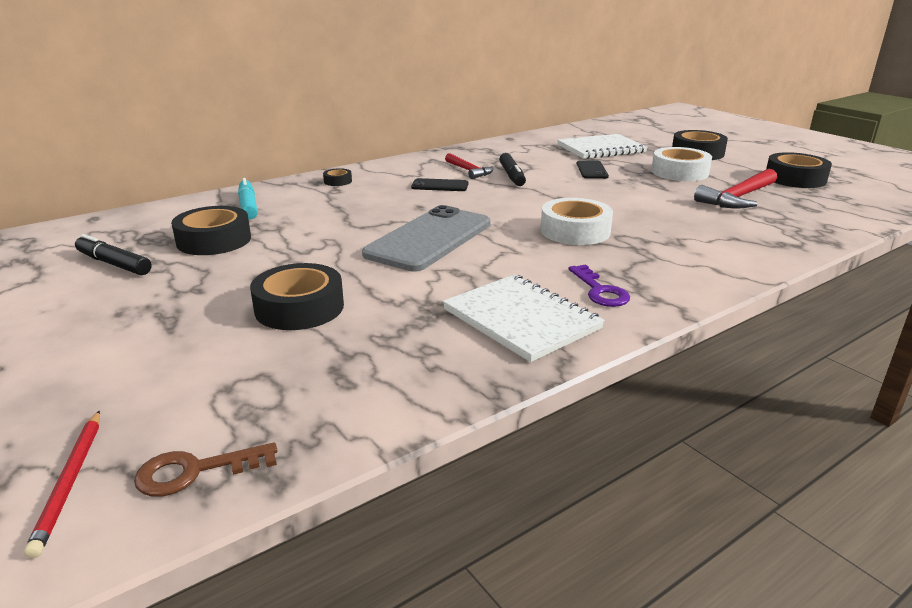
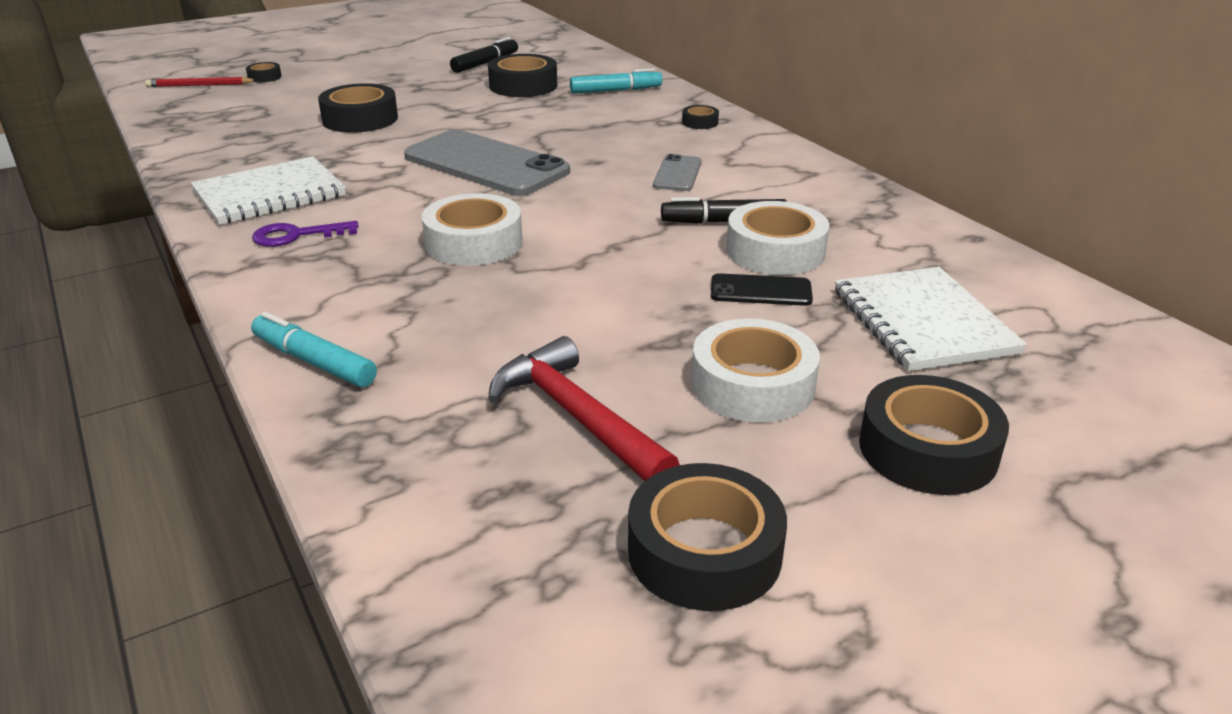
camera: 95 degrees right, 5 degrees up
(63, 417) = (264, 77): none -> black tape
(195, 471) = (178, 106): brown key -> none
(440, 186) = (677, 174): black phone -> grey phone
(469, 171) = (750, 194): red hammer -> none
(544, 167) = (775, 251): none -> white tape
(758, 256) = (314, 361): none -> turquoise marker

